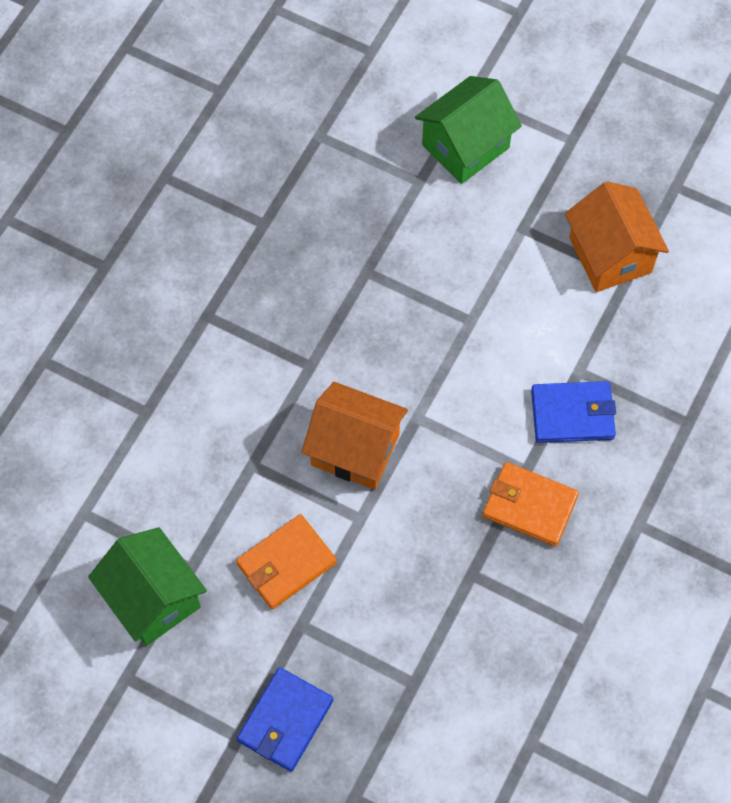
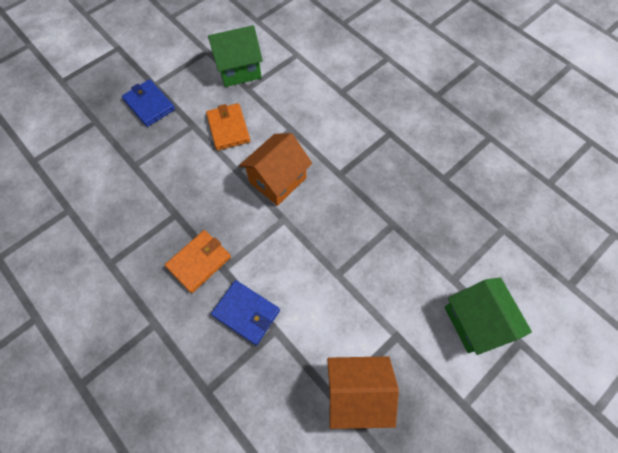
camera: 110 degrees right, 0 degrees up
(572, 414) = (246, 313): blue wallet -> blue wallet turned 75 degrees counterclockwise

